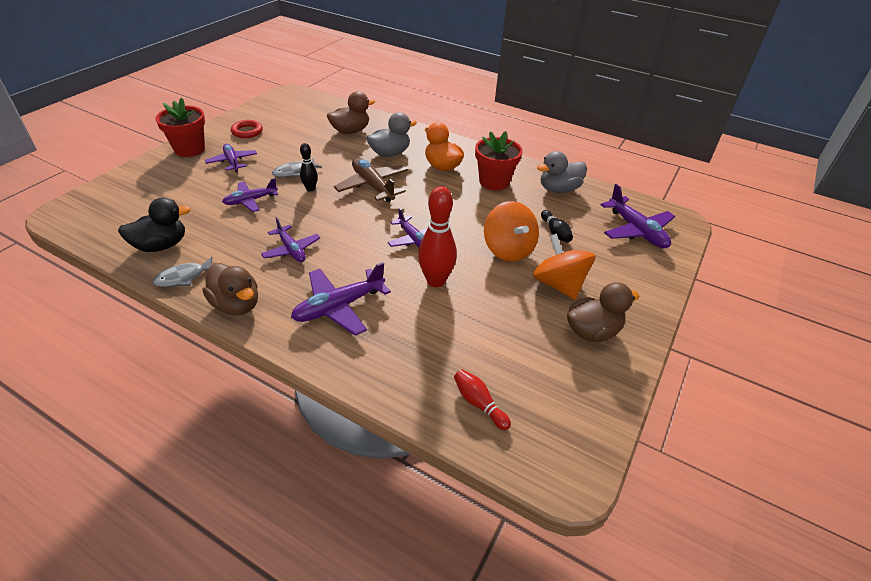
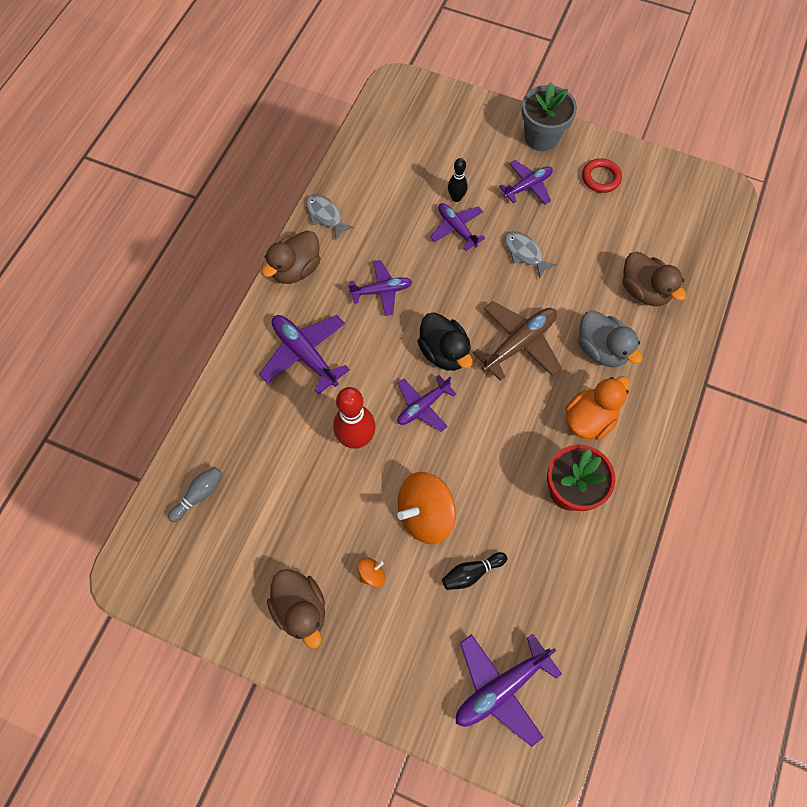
camera: 85 degrees right, 25 degrees up
(161, 245) = (367, 180): black duck -> black duck (444, 352)
(189, 149) = (541, 137): red flower pot -> grey flower pot
(291, 250) = (381, 291): purple plane -> purple plane turned 150 degrees counterclockwise
(310, 189) = (494, 279): black bowling pin -> black bowling pin (456, 198)
(479, 403) = (199, 495): red bowling pin -> grey bowling pin
(558, 284) = (372, 574): orange spinning top -> orange spinning top, size x0.45
(559, 189) = (576, 581): grey duck -> none

